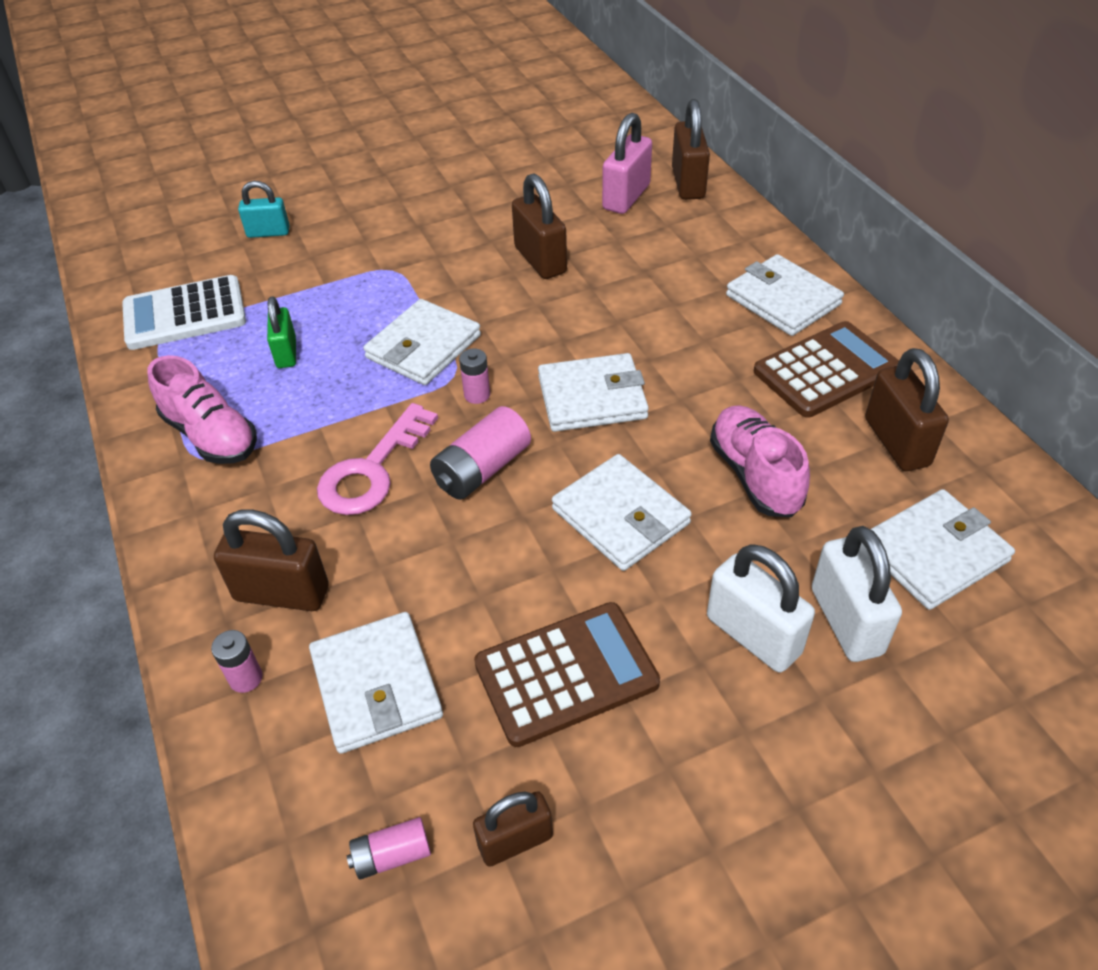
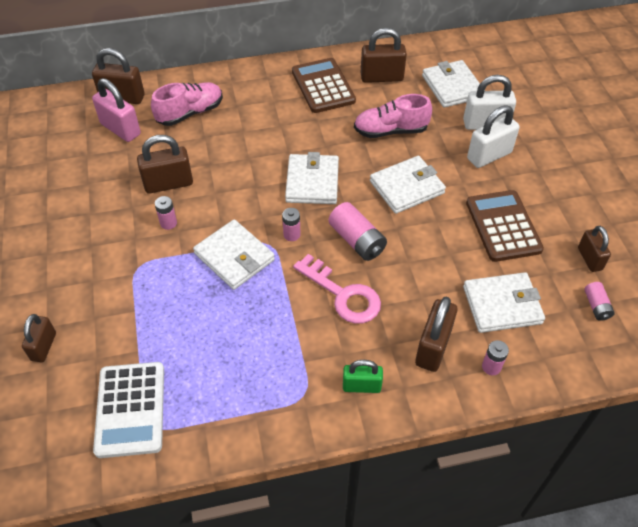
camera: 80 degrees left, 5 degrees up
(211, 435) = (283, 387): pink shoe -> pink shoe (190, 113)
(268, 232) = (44, 346): turquoise padlock -> brown padlock
(286, 353) = (209, 338): green padlock -> green padlock (361, 386)
(469, 276) = (168, 223): none -> pink battery
(782, 300) = (259, 87): white wallet -> none

